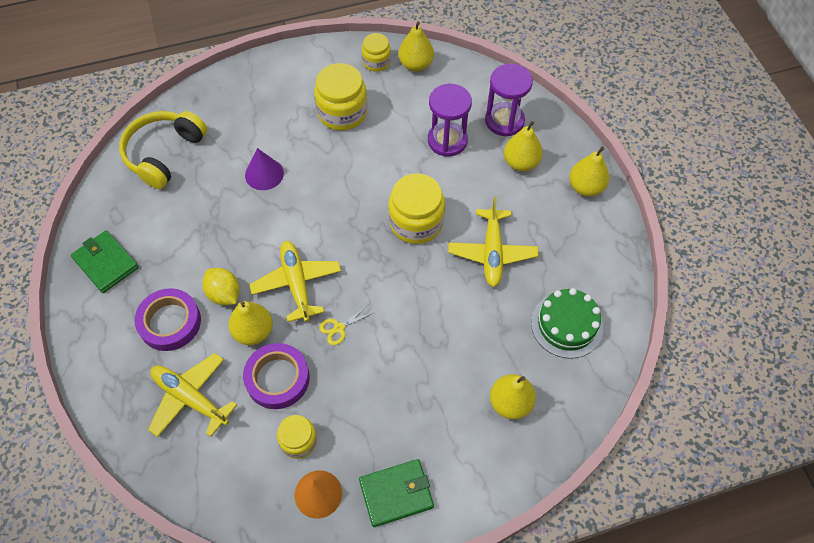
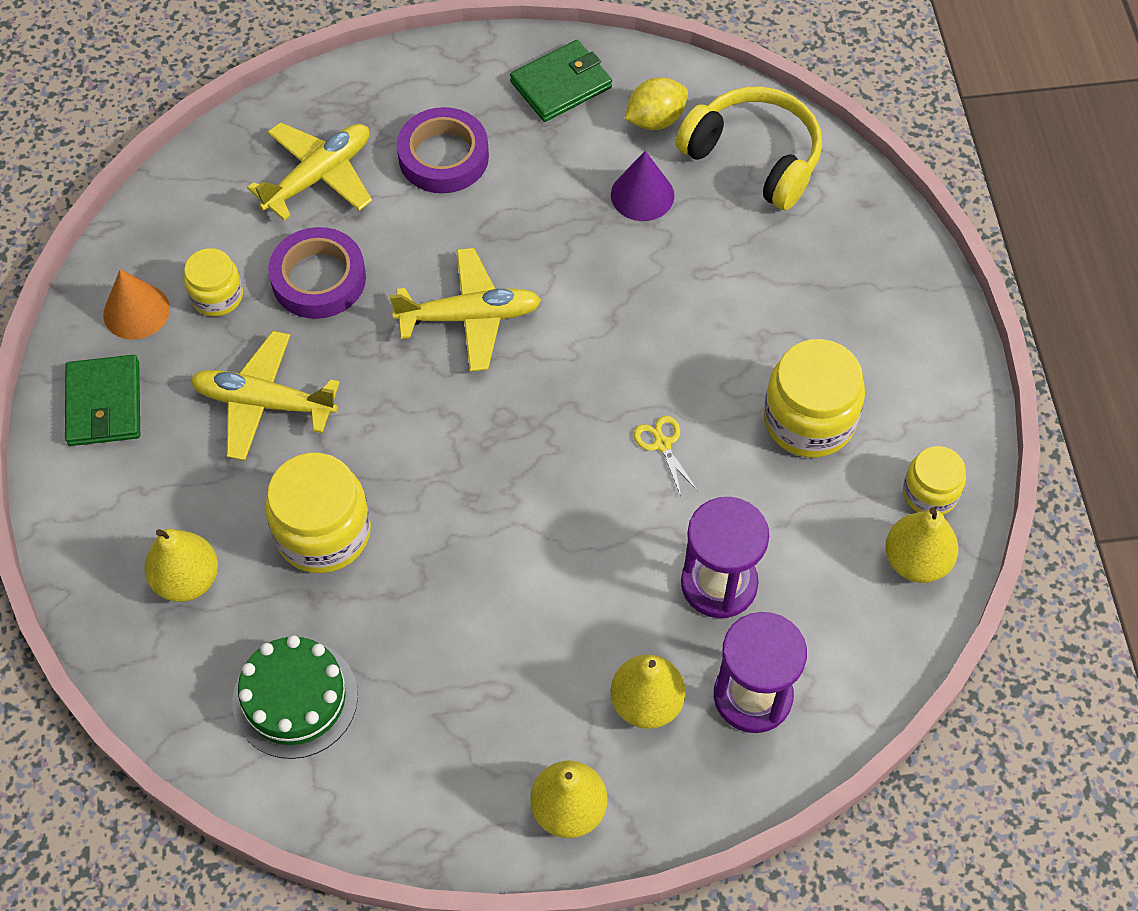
camera: 100 degrees right, 0 degrees up
(224, 294) = (474, 223): yellow lemon -> yellow lemon (655, 120)
(253, 331) = (401, 255): yellow pear -> none
(264, 174) = (690, 290): purple cone -> purple cone (642, 195)
(339, 328) = (378, 364): yellow scissors -> yellow scissors (662, 444)
(416, 222) = (548, 502): yellow jar -> yellow jar (323, 532)
(492, 252) = (462, 610): yellow plane -> yellow plane (264, 403)

